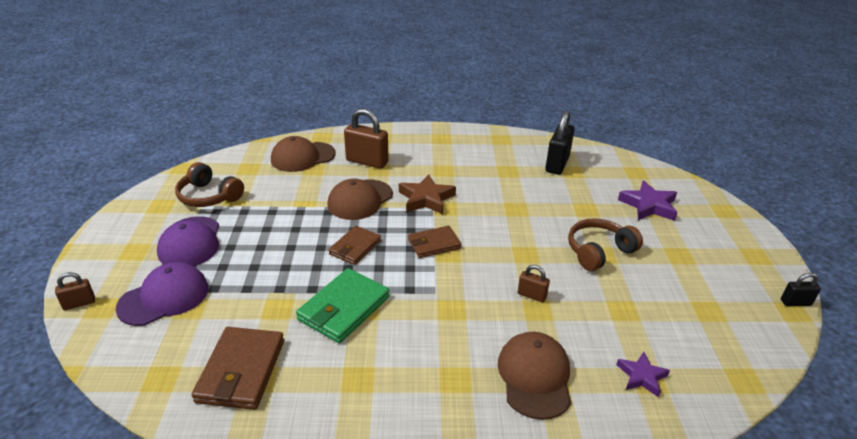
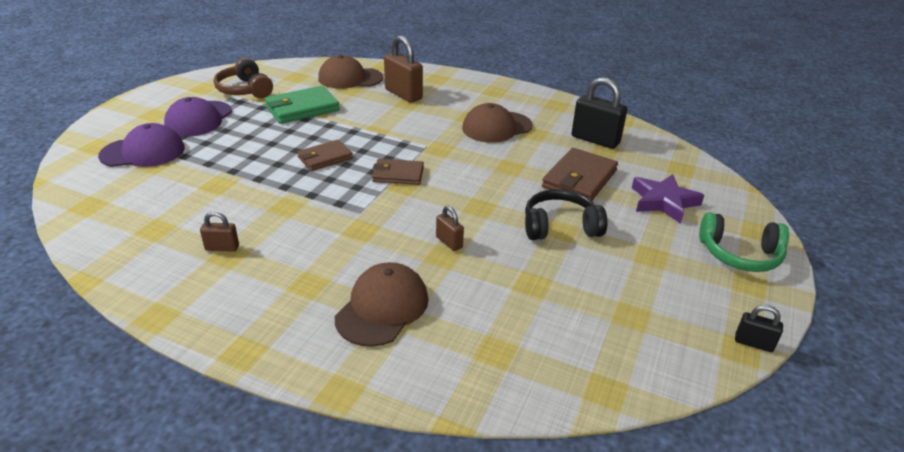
camera: 25 degrees right, 0 degrees up
(79, 303) = (83, 139): brown padlock -> brown padlock (222, 248)
(241, 371) = (147, 220): brown wallet -> brown wallet (579, 179)
(344, 308) = (269, 201): green wallet -> green wallet (302, 108)
(360, 200) = (366, 123): brown cap -> brown cap (496, 127)
(426, 199) = (428, 136): brown star -> none
(557, 164) = (595, 140): black padlock -> black padlock turned 75 degrees clockwise
(599, 251) = (560, 226): brown headphones -> black headphones
(641, 376) = (491, 346): purple star -> none
(730, 234) = (739, 254): none -> green headphones

